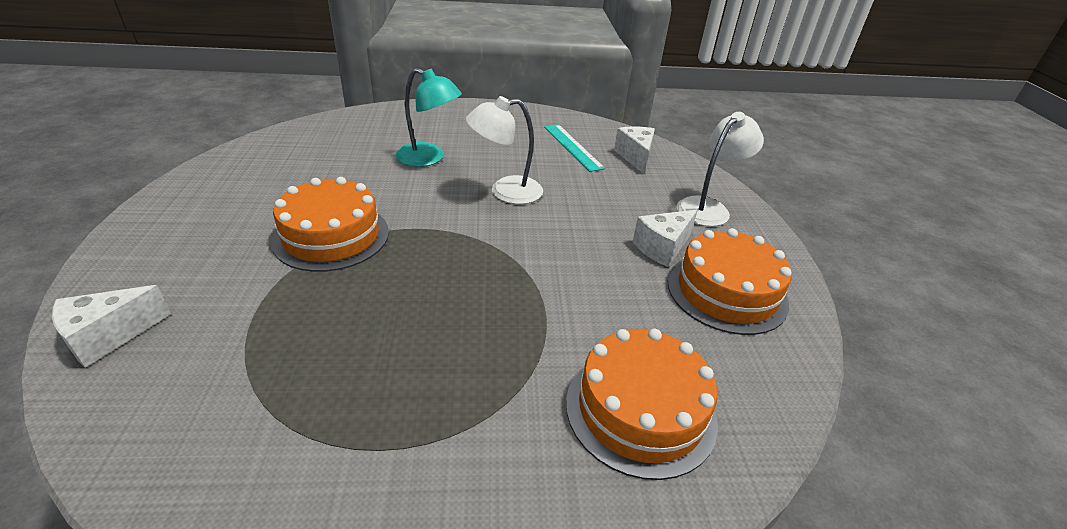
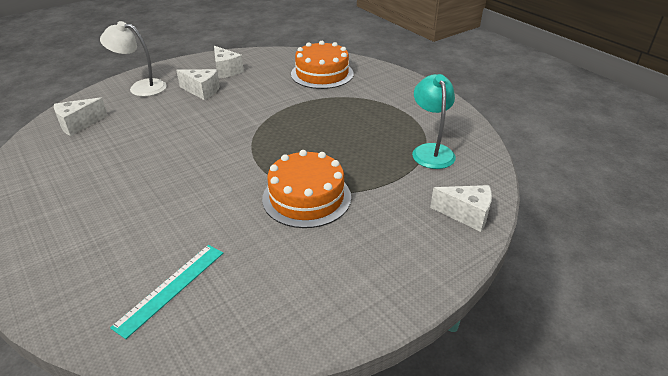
camera: 120 degrees left, 0 degrees up
(429, 158) = (154, 214): turquoise lamp -> turquoise lamp (431, 151)
(505, 191) = (181, 157): white lamp -> none
(572, 147) = (76, 155): turquoise ruler -> turquoise ruler (171, 288)
(726, 292) = (226, 71): orange cake -> white cheese

